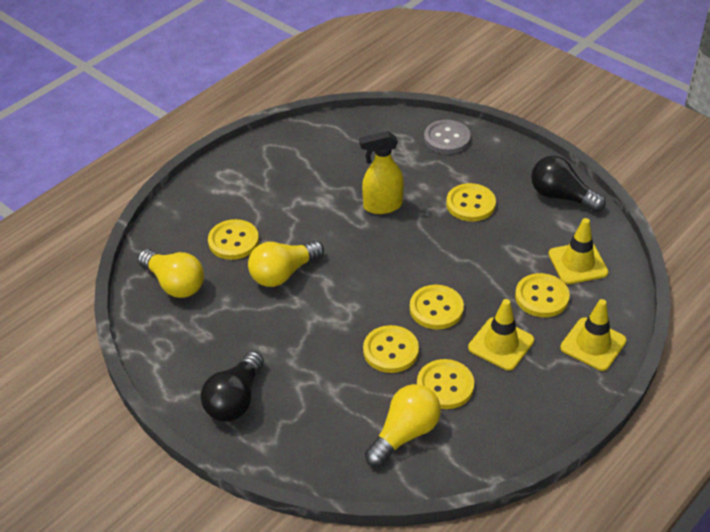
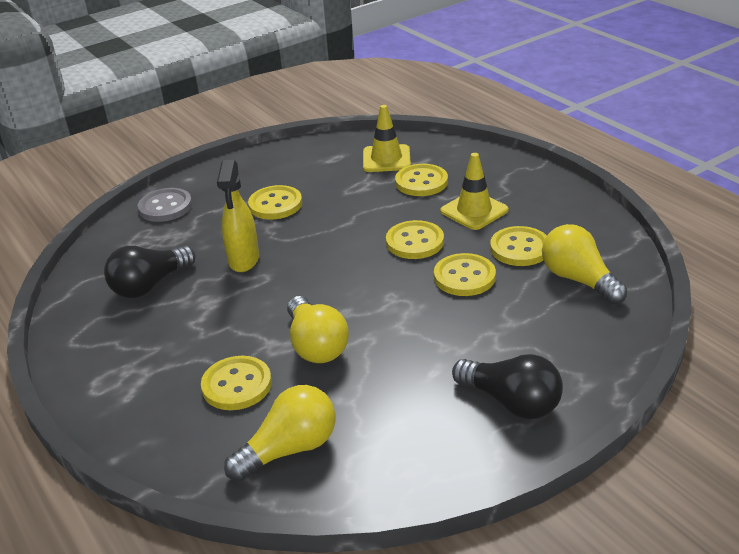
camera: 75 degrees left, 10 degrees down
(561, 196) = (295, 155): black light bulb -> black light bulb (150, 285)
(593, 344) = (487, 165): yellow traffic cone -> none

